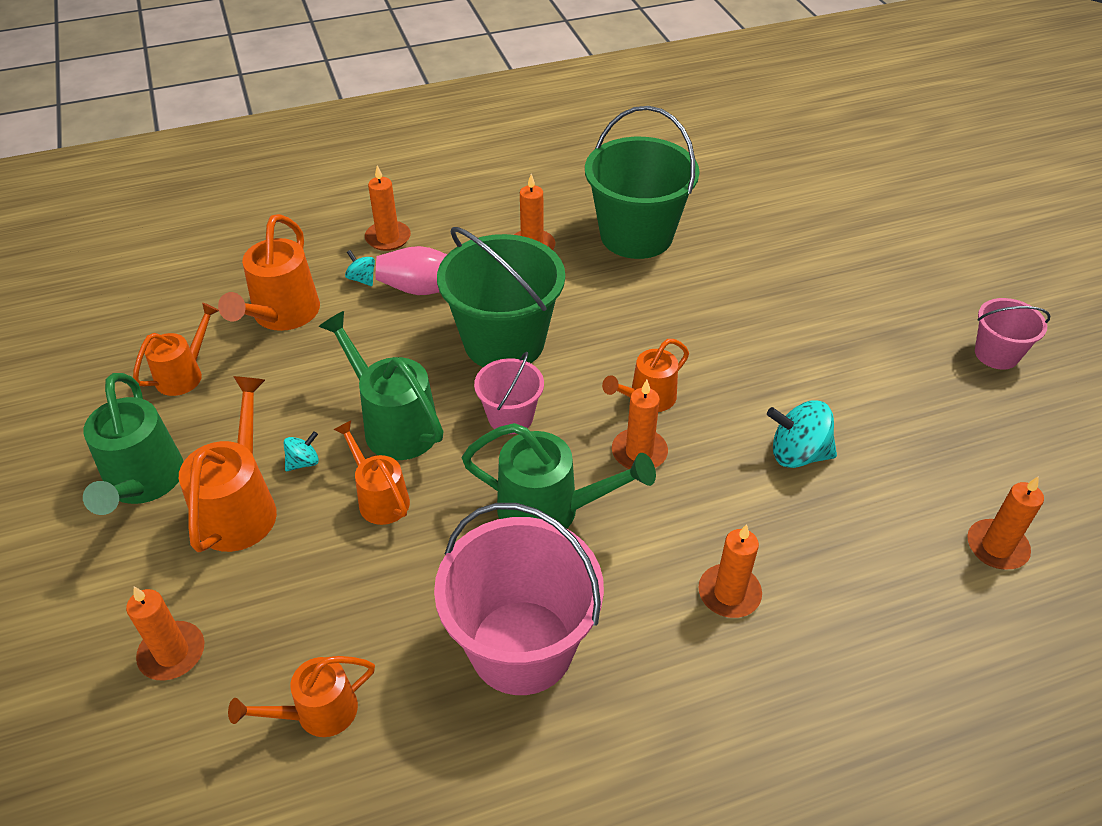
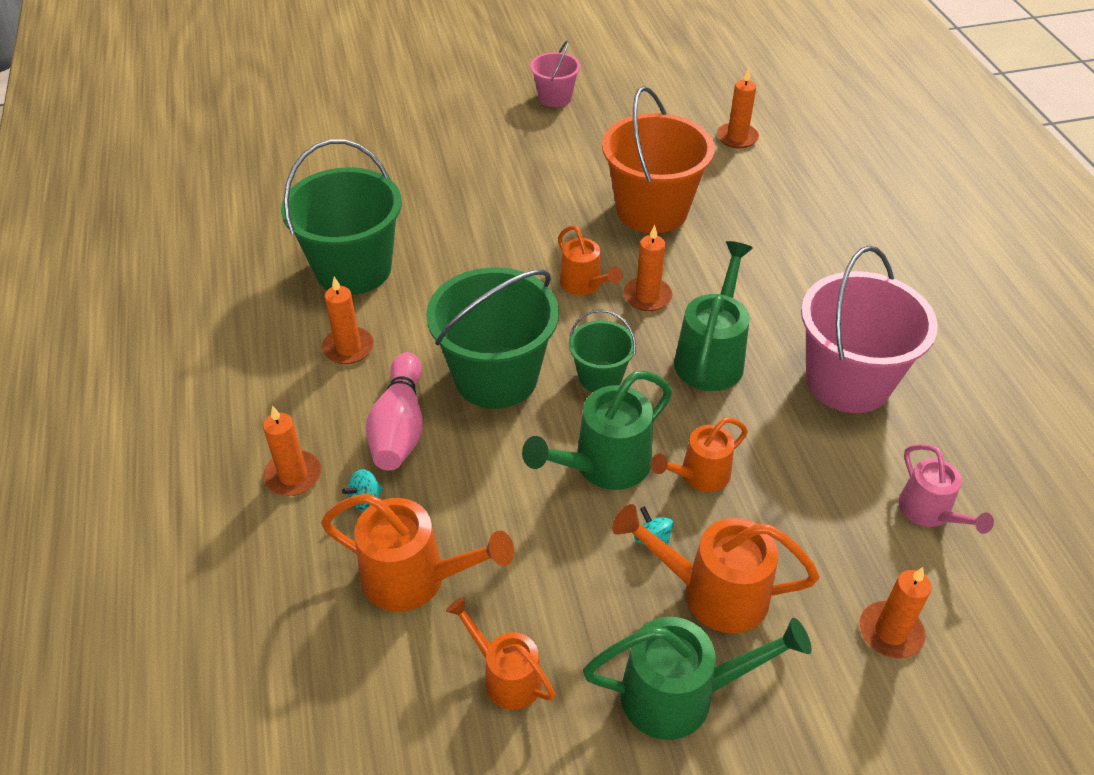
camera: 85 degrees left, 0 degrees up
(317, 713) = (930, 513): orange watering can -> pink watering can
(510, 417) = (600, 377): pink bucket -> green bucket
(729, 593) = (786, 264): orange candle -> none
(797, 454) = (652, 210): turquoise spinning top -> orange bucket

